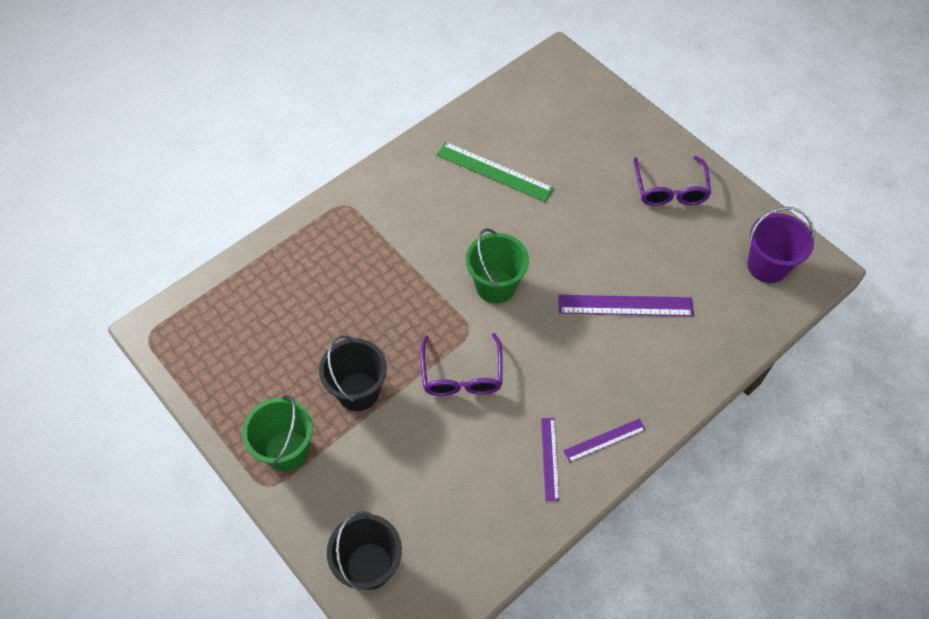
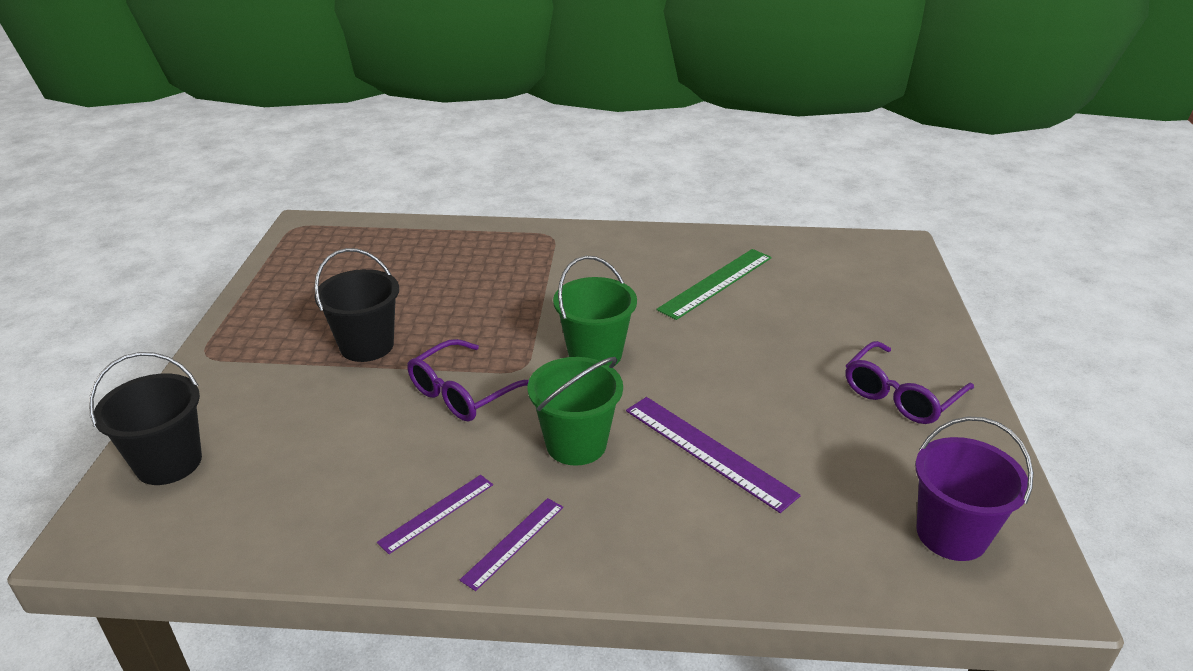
camera: 45 degrees right, 25 degrees down
(287, 450) = (256, 344): green bucket -> green bucket (576, 444)
(494, 171) = (716, 283): green ruler -> green ruler turned 60 degrees clockwise
(604, 440) = (513, 542): purple ruler -> purple ruler turned 75 degrees counterclockwise

